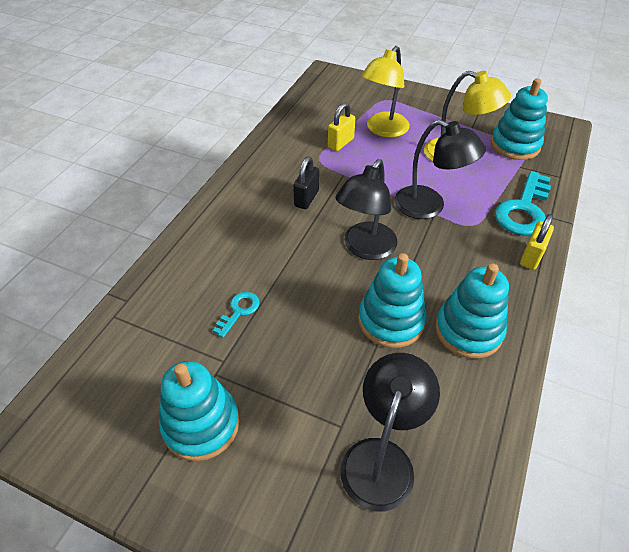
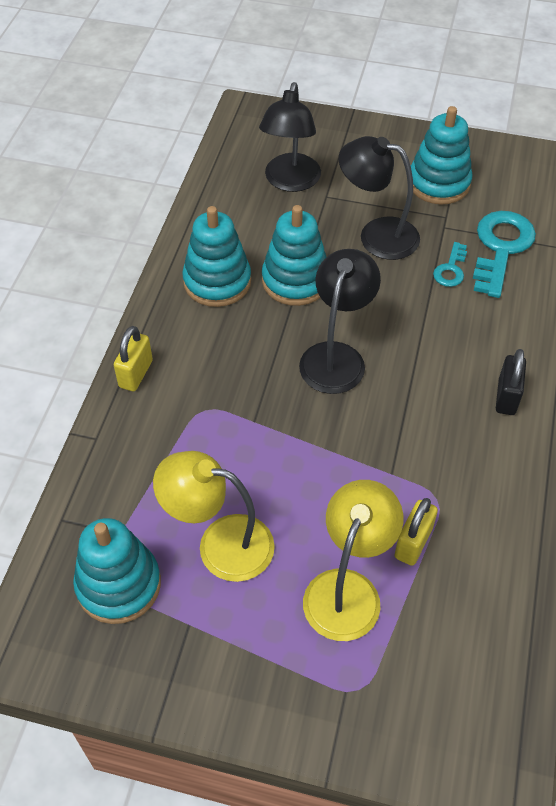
camera: 170 degrees right, 5 degrees up
(306, 198) = (430, 420): black padlock -> black padlock (506, 397)
(429, 206) = (261, 431): black lamp -> black lamp (377, 235)
(523, 209) = (131, 445): turquoise key -> turquoise key (501, 248)

